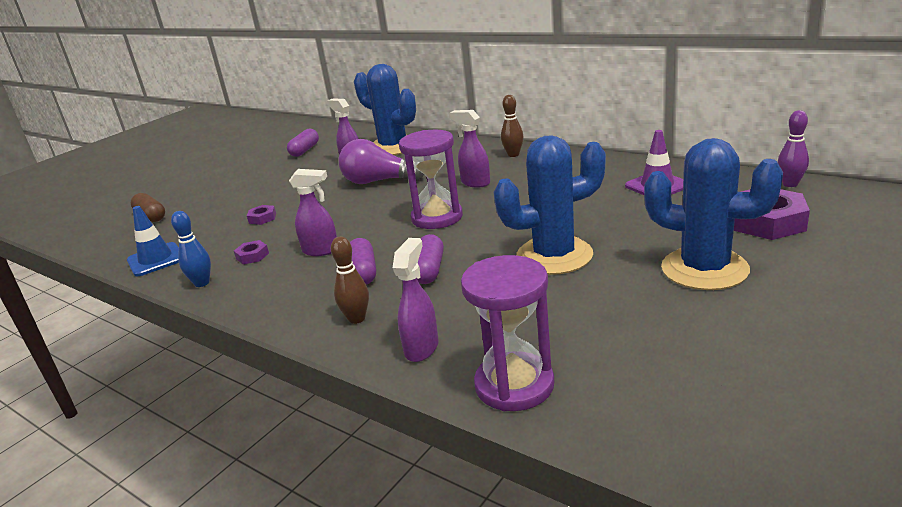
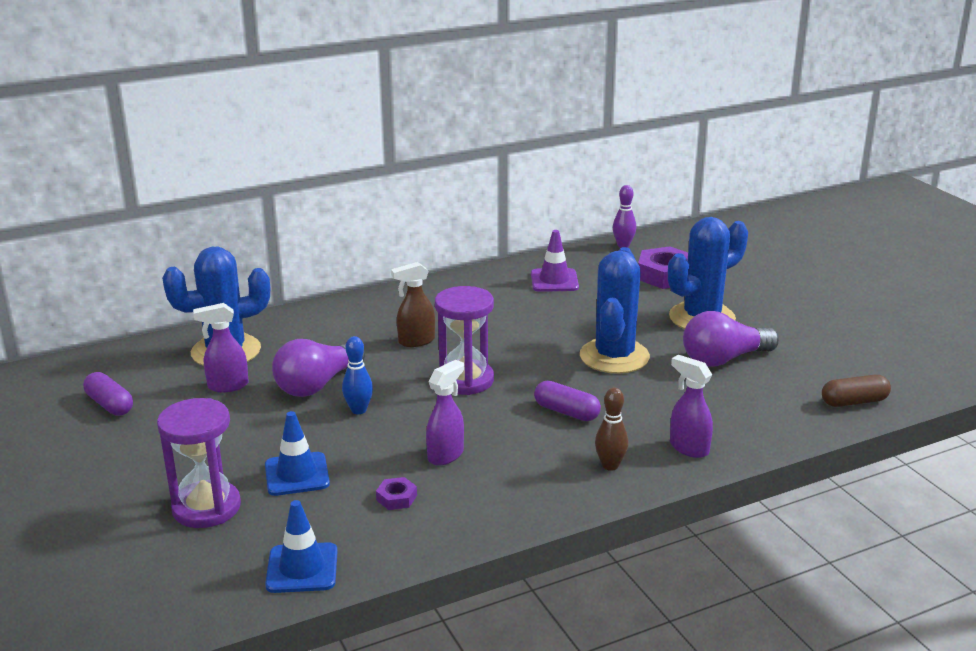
camera: 65 degrees left, 0 degrees up
(151, 216) = (133, 560): brown capsule -> brown capsule (854, 402)
(202, 283) = (420, 541): blue bowling pin -> blue bowling pin (359, 410)
(262, 218) = (297, 474): purple nut -> blue traffic cone
(363, 272) = (527, 443): purple capsule -> none
(475, 183) = (416, 341): purple spray bottle -> brown spray bottle
(513, 155) = (380, 305): brown bowling pin -> none
(514, 385) = (771, 427): purple hourglass -> purple hourglass (206, 507)
(630, 310) = (724, 359): none -> purple light bulb

